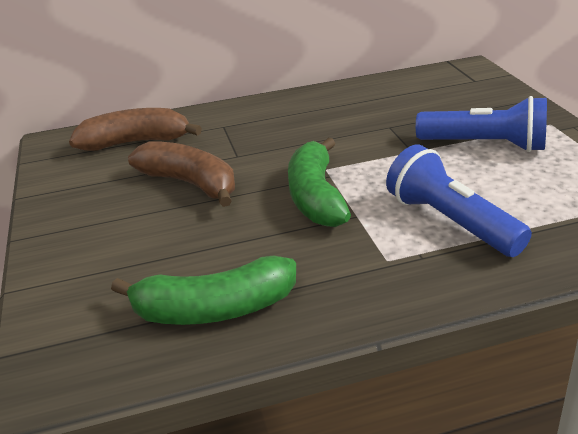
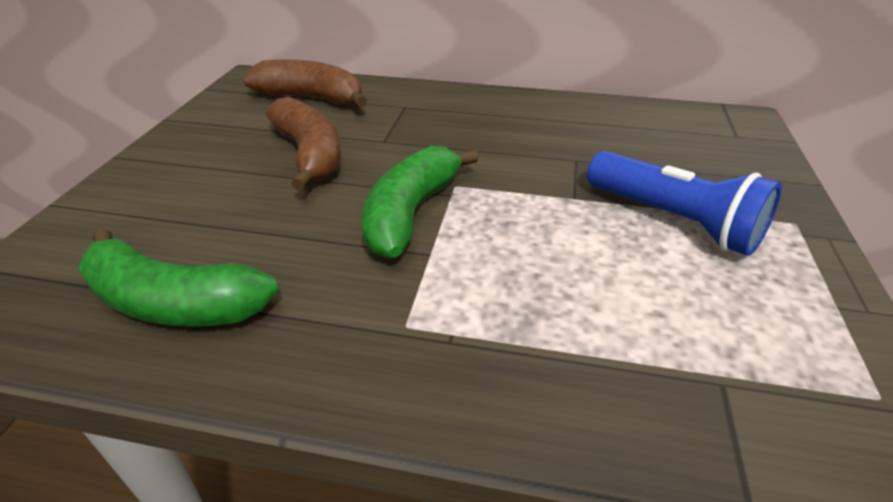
camera: 25 degrees right, 5 degrees up
(450, 222) = (530, 307): blue flashlight -> none

